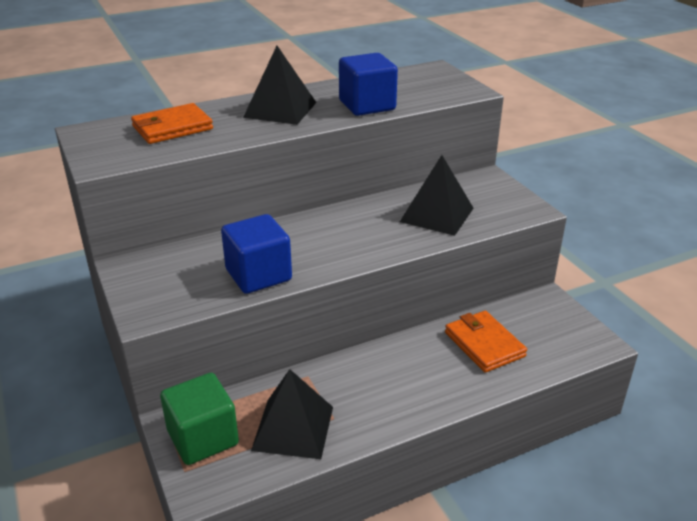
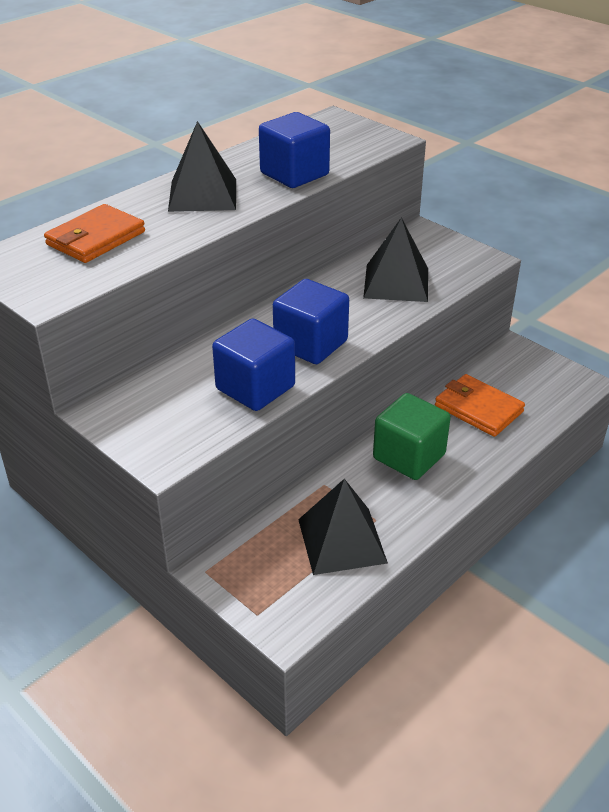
camera: 20 degrees left, 5 degrees up
(203, 438) = (255, 576): green cube -> green cube (409, 456)
(328, 250) = (310, 344): none -> blue cube

